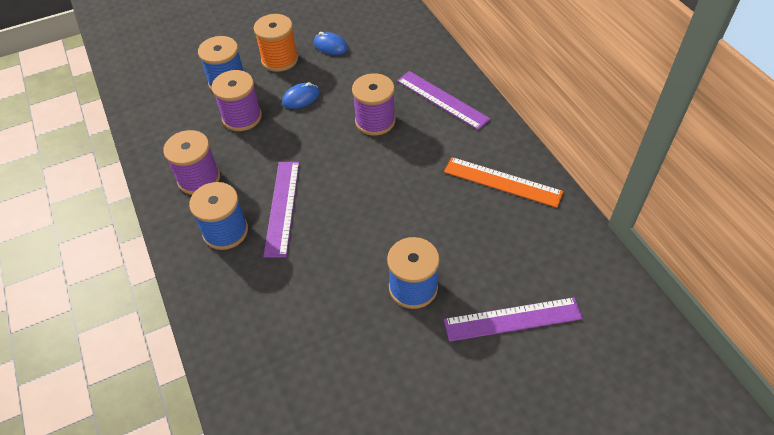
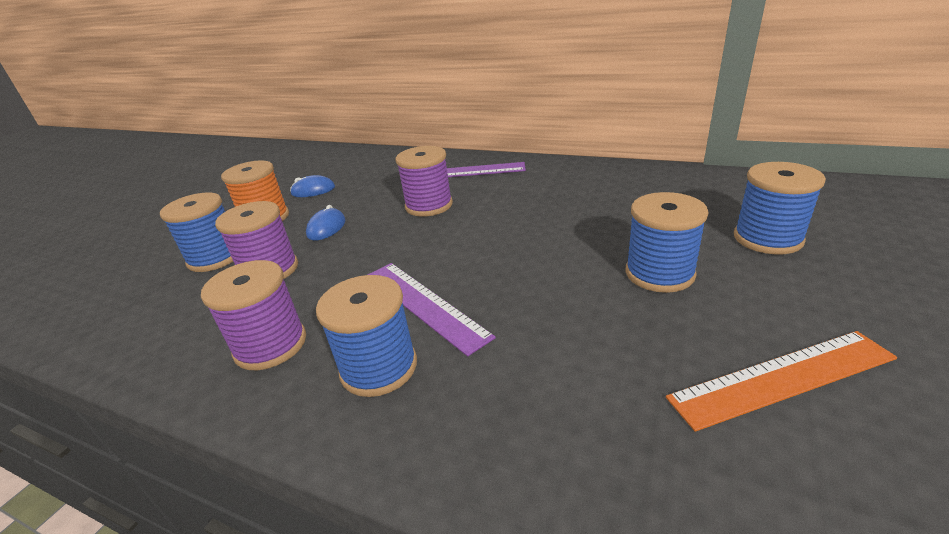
camera: 40 degrees left, 20 degrees down
(502, 181) = (595, 182): orange ruler -> orange ruler (781, 377)
(512, 319) = (767, 238): purple ruler -> blue spool

